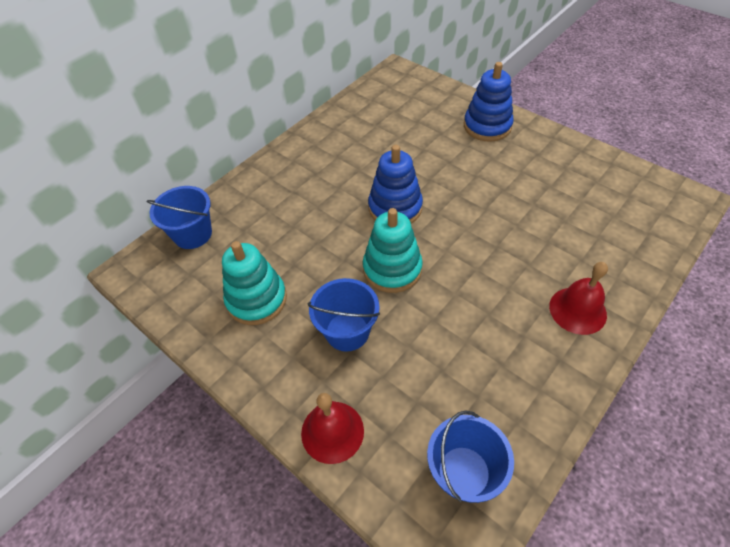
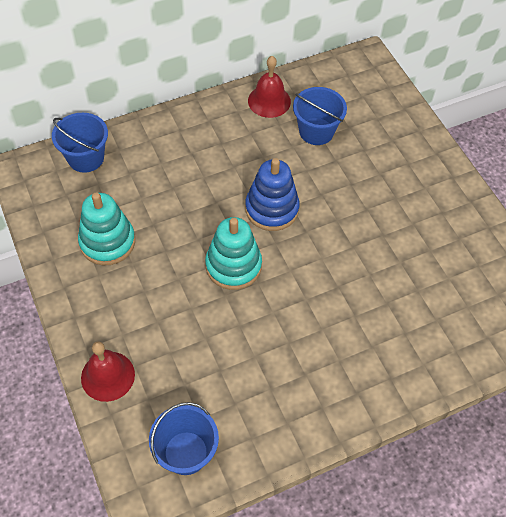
camera: 20 degrees right, 5 degrees up
(347, 331) = (164, 303): blue bucket -> blue bucket (316, 131)
(487, 126) = (414, 161): blue stacking toy -> none
(577, 310) = (367, 375): red bell -> red bell (269, 101)

